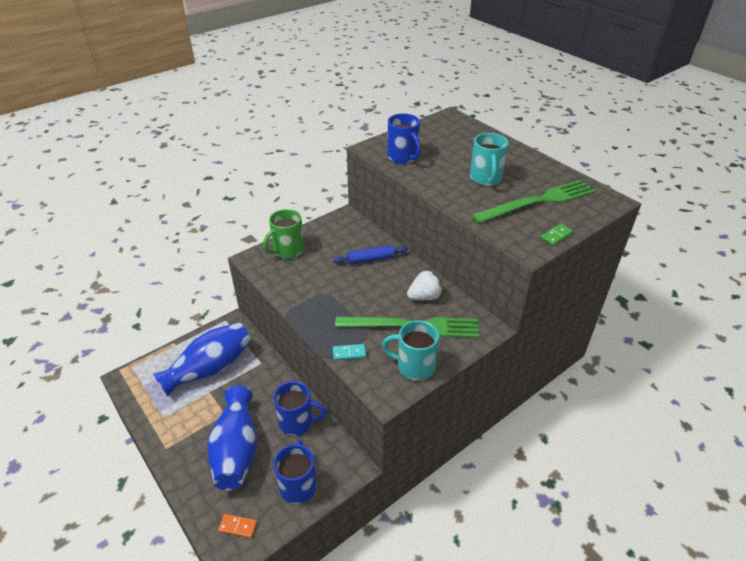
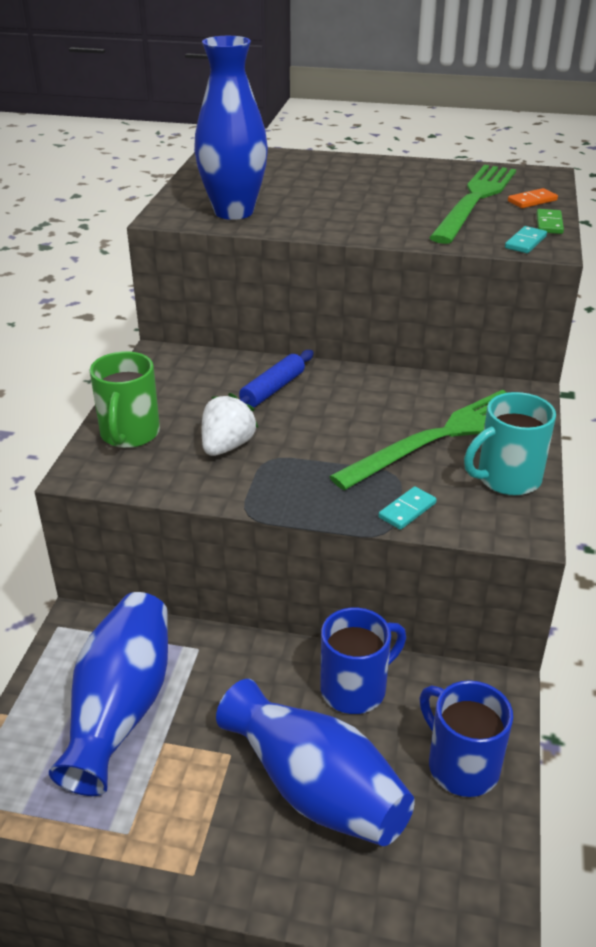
camera: 40 degrees left, 5 degrees down
(238, 526) = (451, 886): orange domino -> orange domino (532, 201)
(403, 157) = (233, 212): blue mug -> blue vase
(424, 297) = (406, 398): white strawberry -> white strawberry (227, 446)
(485, 178) = (378, 199): turquoise mug -> none
(522, 241) = (525, 242): none -> turquoise domino

